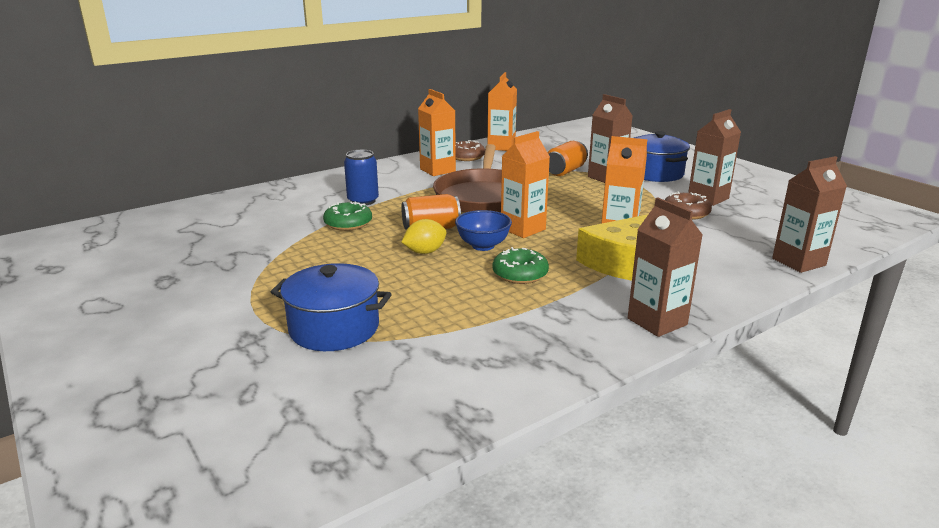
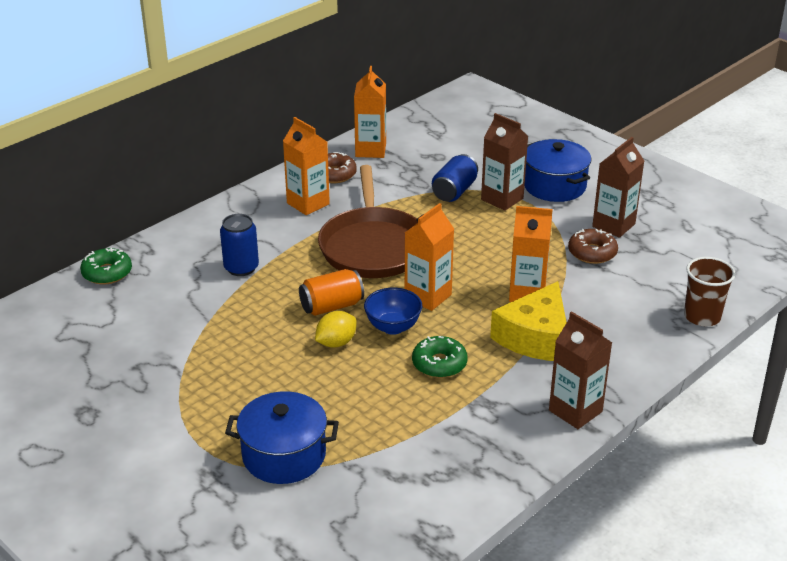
camera: 10 degrees left, 10 degrees up
(348, 223) = (239, 307): green donut -> green donut (107, 273)
(565, 171) = (454, 191): orange can -> blue can
(798, 262) = (702, 316): brown carton -> brown cup

